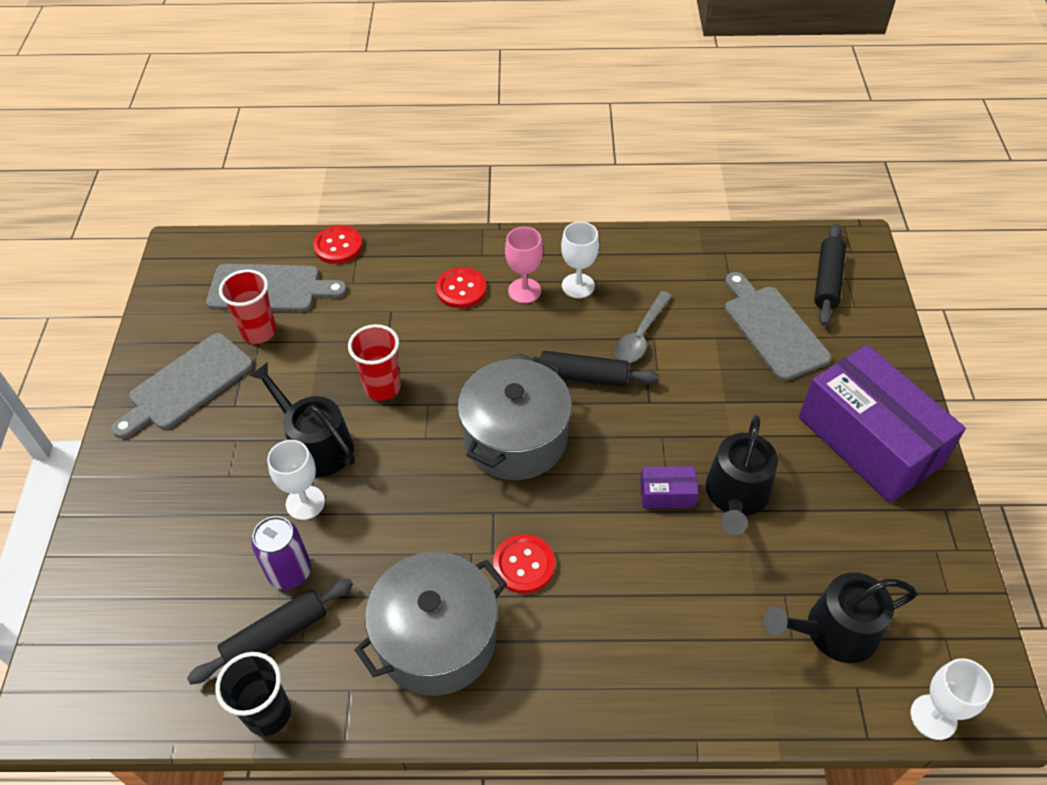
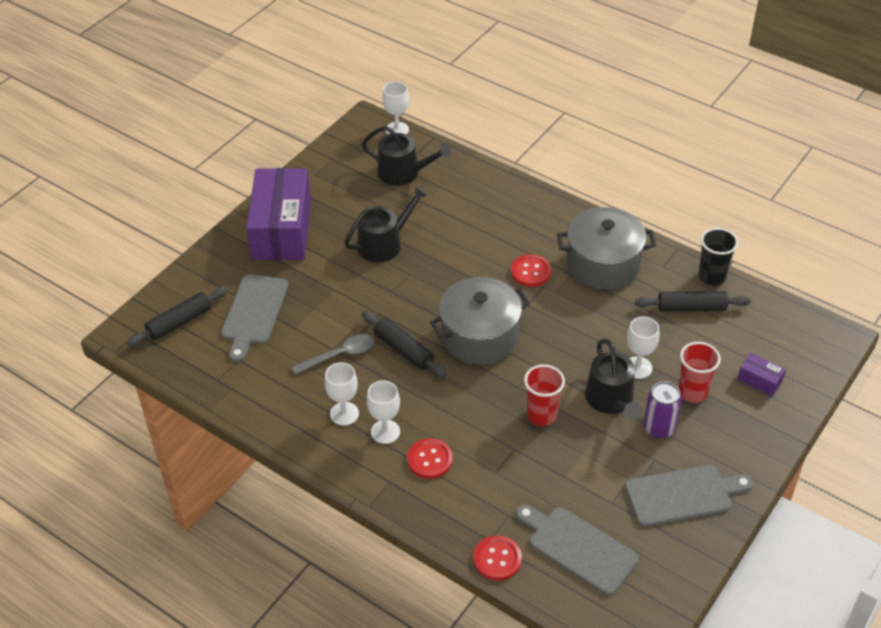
camera: 145 degrees left, 5 degrees down
(259, 332) = (607, 511): red cup -> red cup (692, 392)
(290, 572) = (667, 334): purple can -> purple can (659, 428)
(524, 291) = (385, 432): pink goblet -> white goblet
(667, 494) = (420, 263): purple box -> purple box (759, 380)

